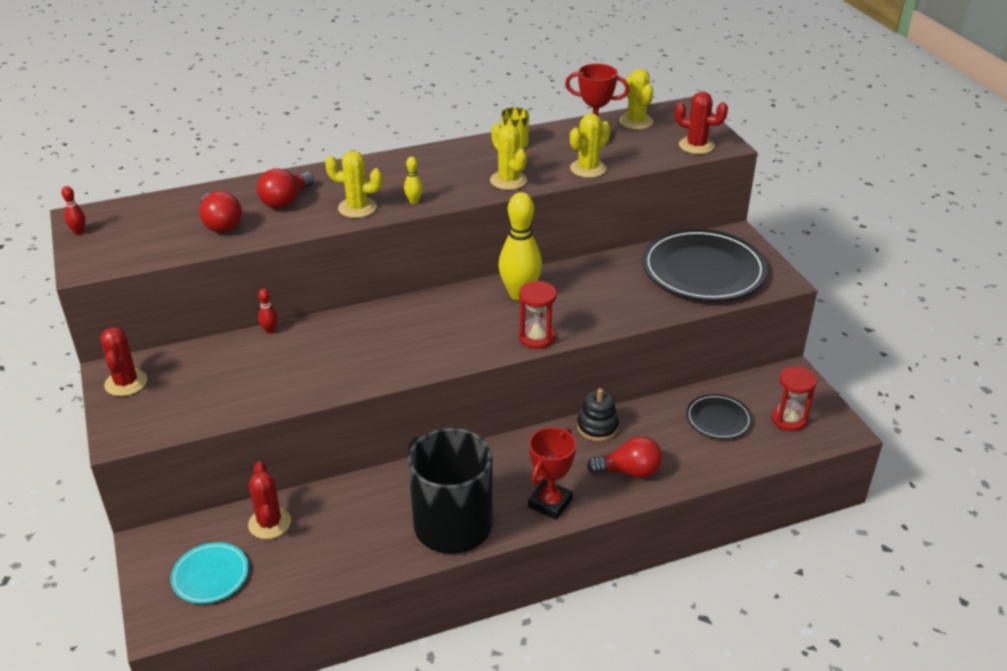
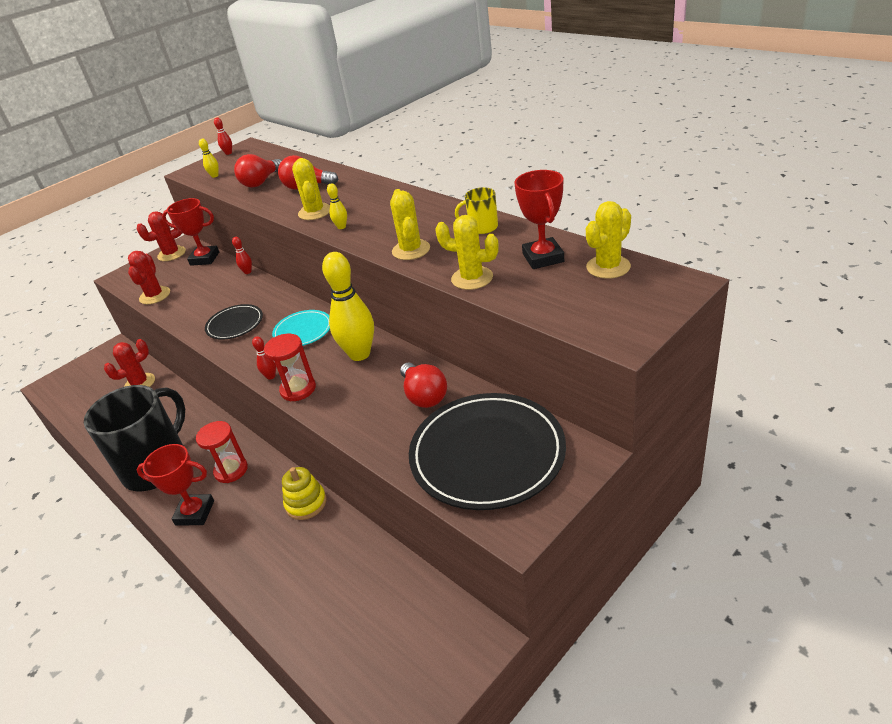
camera: 70 degrees right, 0 degrees up
(139, 251) = (215, 176): none -> yellow bowling pin
(185, 357) = (205, 259): none -> red trophy
(210, 575) = (89, 383): turquoise plate -> turquoise plate (303, 331)
(499, 349) = (271, 376): none -> red bowling pin
(508, 180) = (411, 250): yellow cactus -> yellow cactus turned 45 degrees counterclockwise
(597, 427) = (306, 503): black stacking toy -> yellow stacking toy
(629, 471) = (252, 550): red light bulb -> red light bulb (424, 396)
(696, 146) = (597, 322): red cactus -> red cactus (155, 296)
(718, 419) = (361, 593): black plate -> black plate (235, 324)
(788, 419) = (392, 662): red hourglass -> red hourglass (231, 470)

